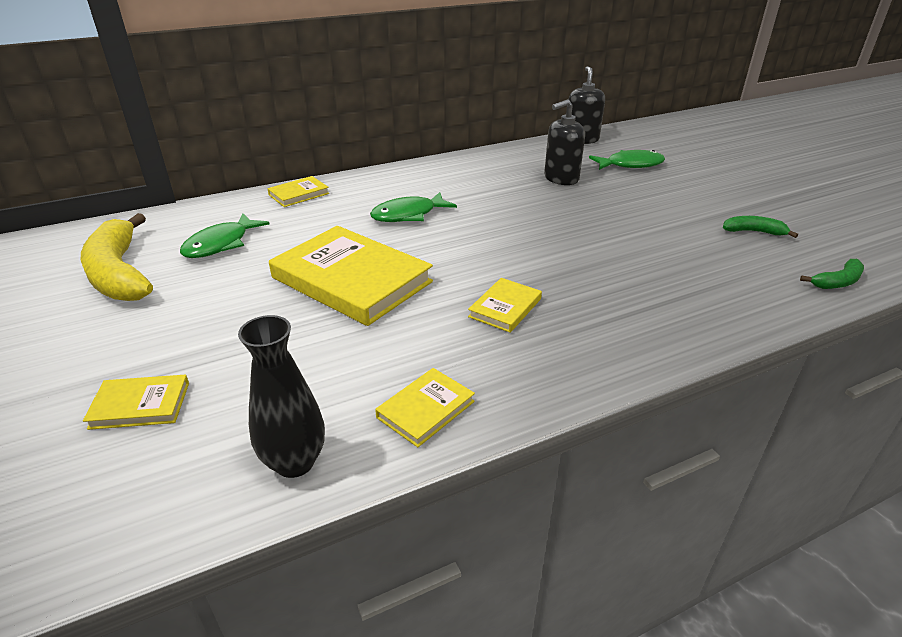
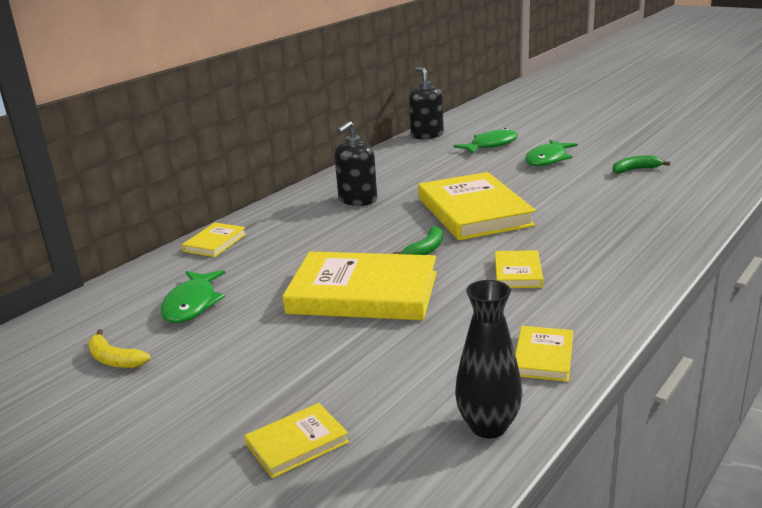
camera: 25 degrees left, 10 degrees down
(119, 273) = (114, 359): yellow banana -> yellow banana, size x0.47
(408, 215) = (348, 230): green fish -> green fish (548, 159)
(536, 229) = (473, 212): none -> yellow book
(561, 178) = (446, 169): black soap dispenser -> black soap dispenser (357, 200)
(837, 282) = (722, 187): green banana -> green banana (426, 249)

